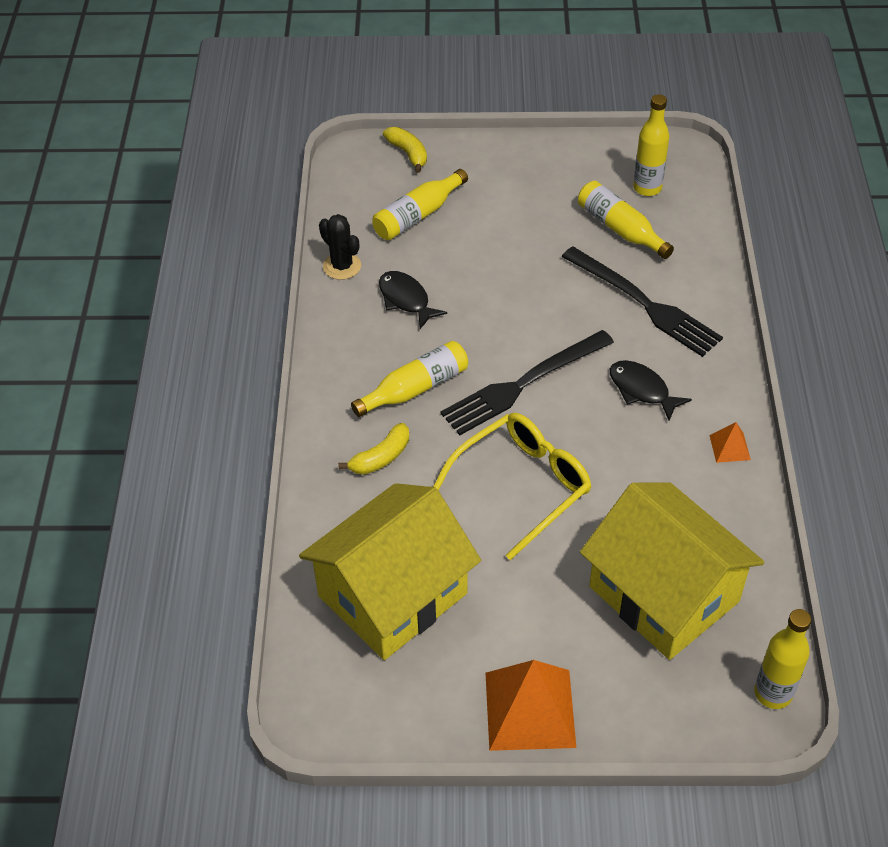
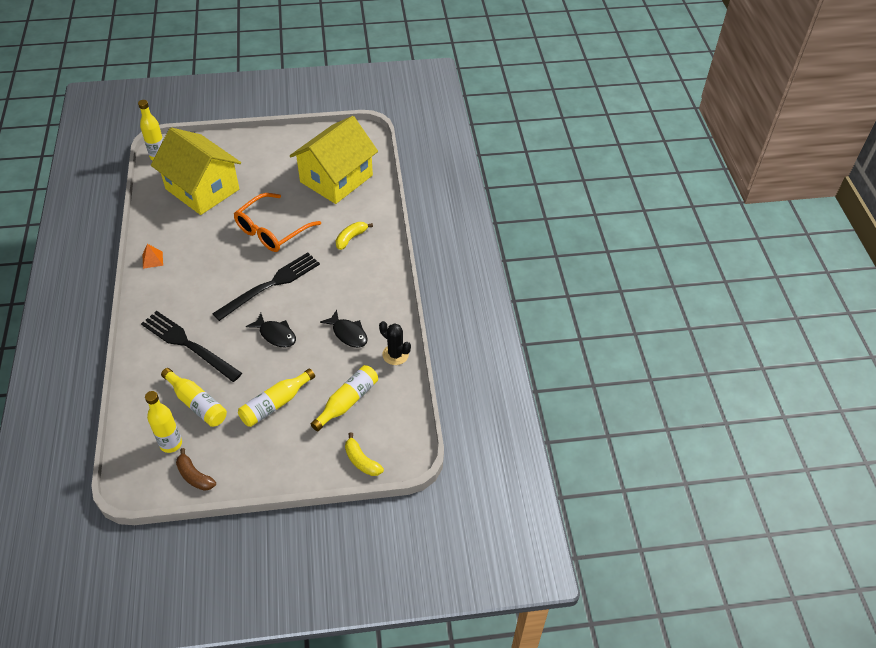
camera: 170 degrees right, 0 degrees up
(415, 388) = (335, 277): yellow bottle -> yellow bottle (275, 404)
(522, 486) = (272, 230): yellow glasses -> orange glasses
(530, 709) = (270, 143): orange pyramid -> none
(612, 154) = (194, 476): none -> brown banana
(642, 390) = (198, 288): black fish -> black fish (276, 335)

